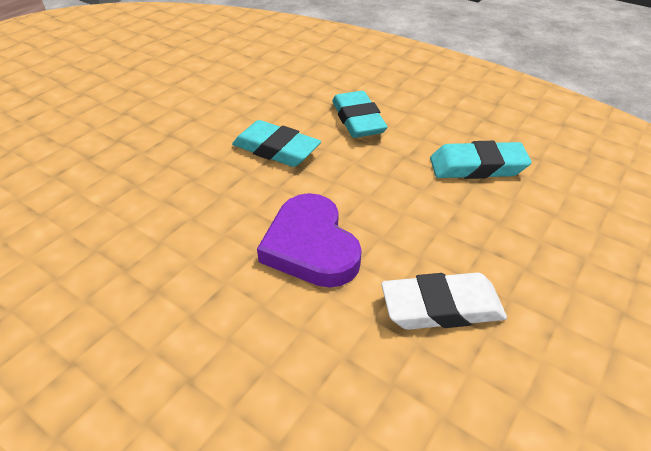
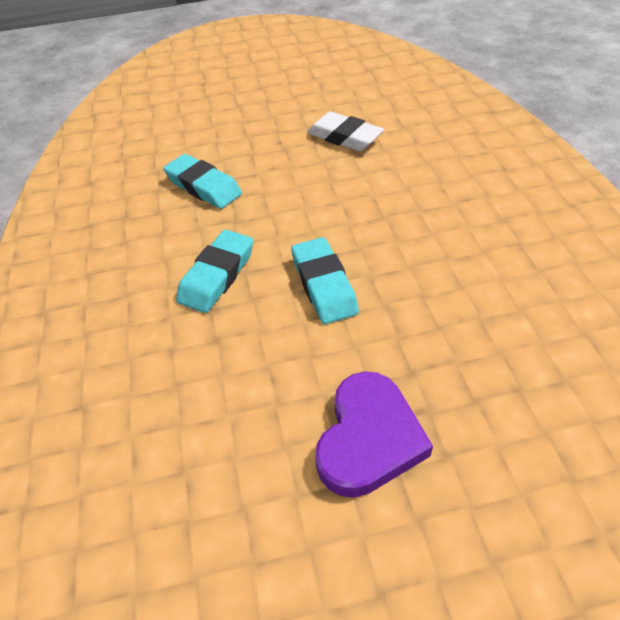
camera: 135 degrees left, 5 degrees up
(311, 246) = (379, 195): purple heart -> purple heart (368, 438)

